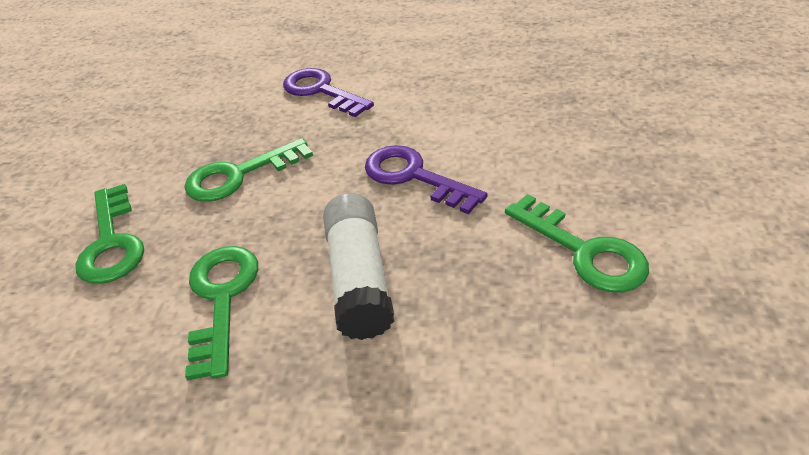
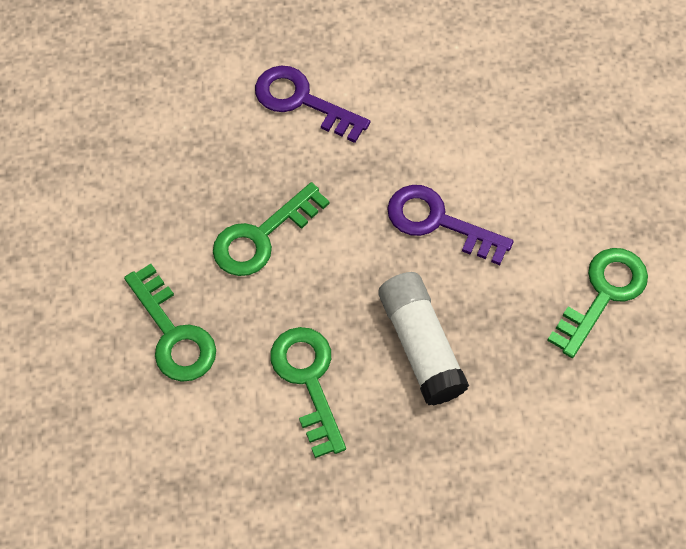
camera: 15 degrees left, 20 degrees up
(583, 251) = (603, 294): green key -> green key turned 90 degrees counterclockwise

